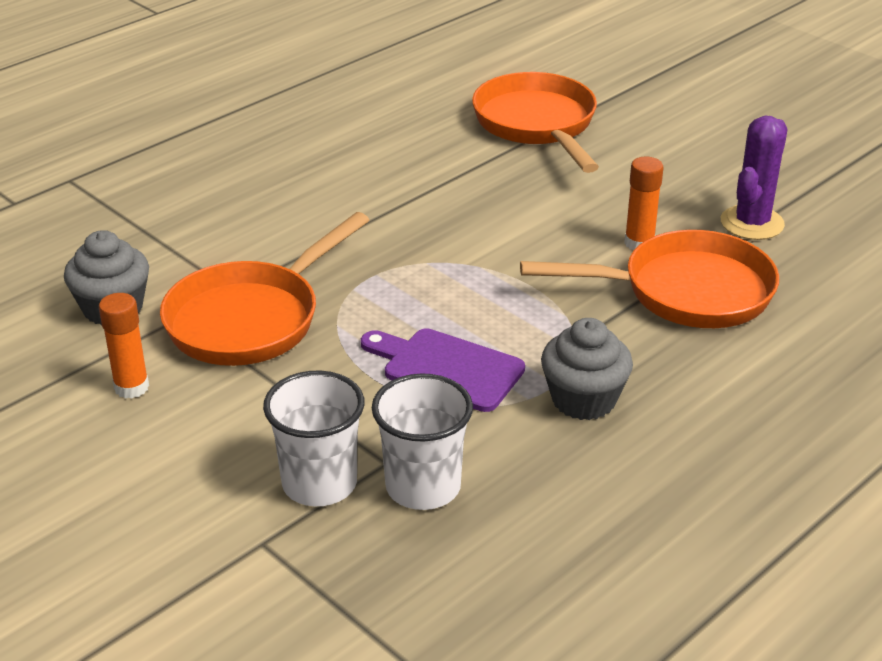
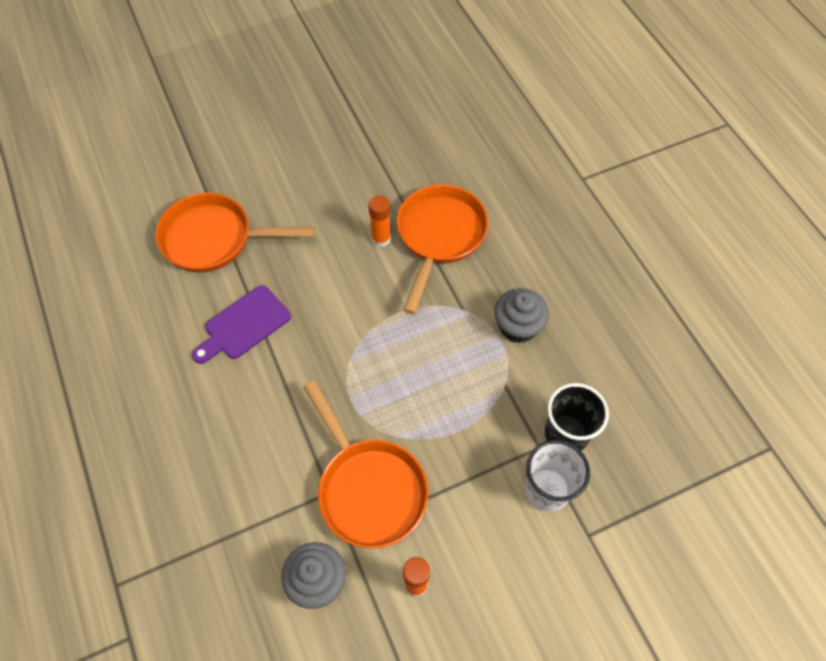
camera: 70 degrees left, 25 degrees up
(423, 487) = (566, 434): white cup -> black cup
(447, 368) = (465, 387): purple cutting board -> purple cutting board (244, 325)
(752, 223) = (386, 175): purple cactus -> none

